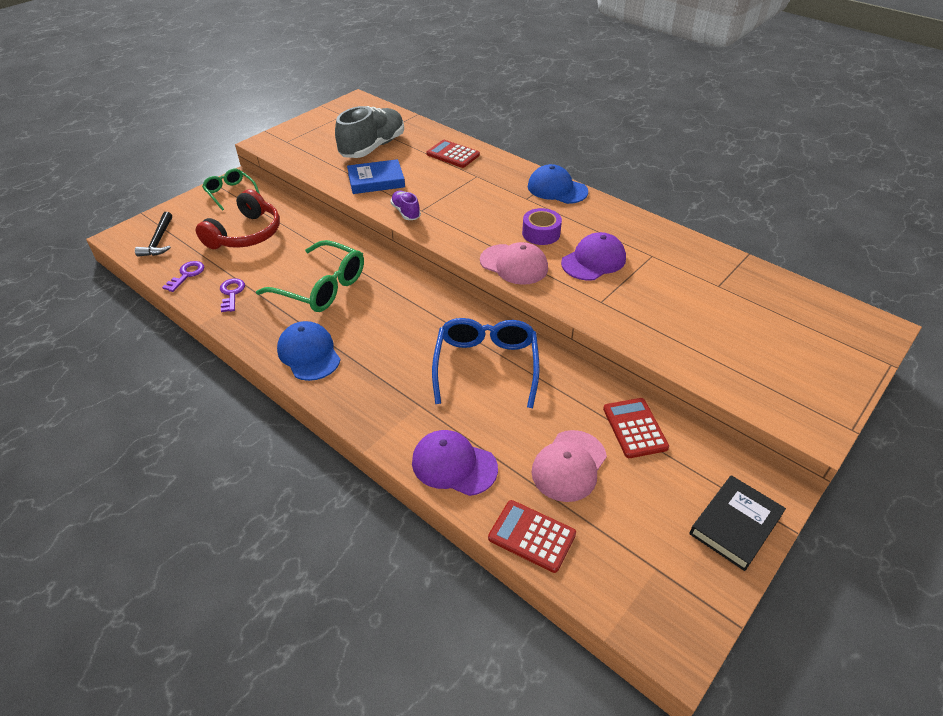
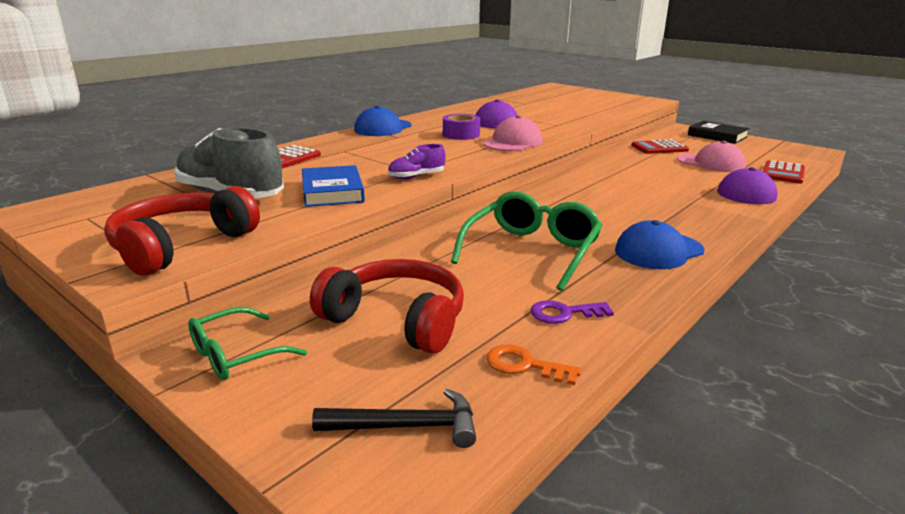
camera: 90 degrees left, 20 degrees down
(187, 275) = (525, 365): purple key -> orange key
(297, 147) = (181, 246): none -> red headphones
(486, 365) = (624, 181): blue glasses -> none

